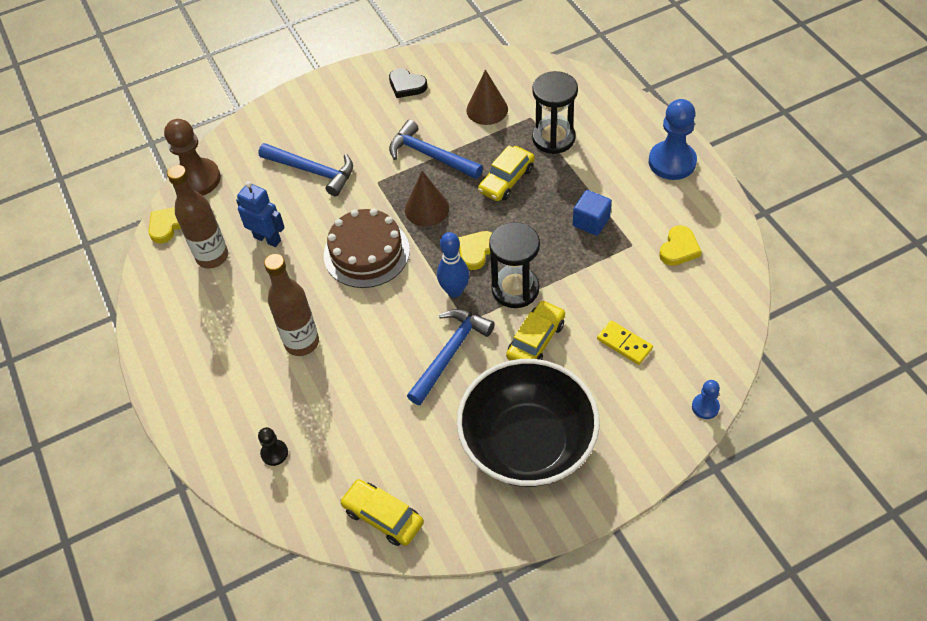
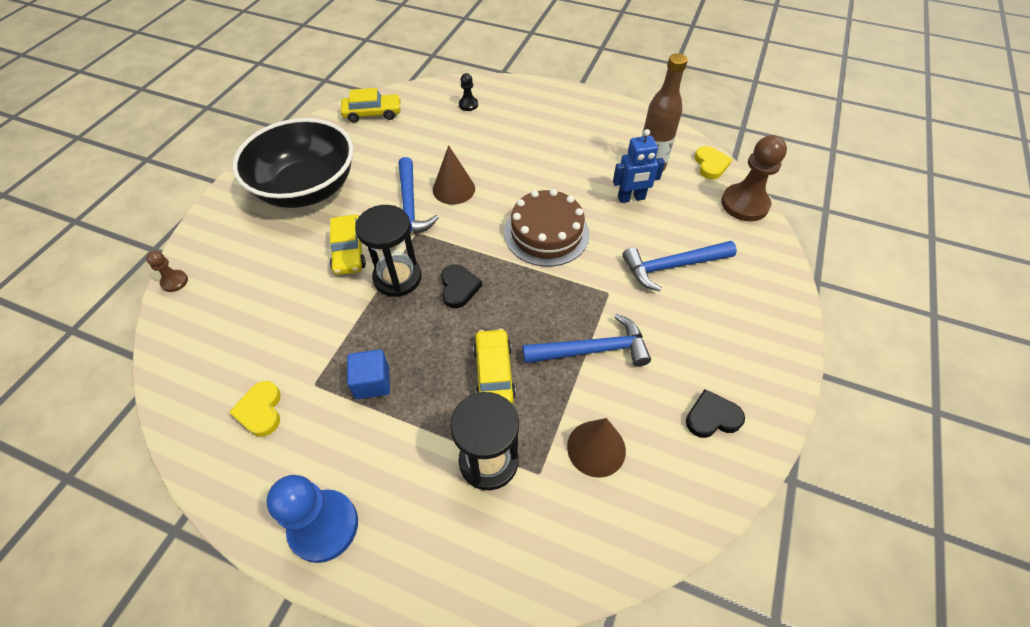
camera: 135 degrees right, 0 degrees up
(302, 342) = (520, 157): brown bottle -> none
(427, 209) = (538, 297): brown cone -> brown cone (453, 189)
(454, 291) = (447, 247): blue bowling pin -> none
(476, 251) = (458, 288): yellow heart -> black heart
(624, 344) = (270, 289): yellow domino -> none
(705, 407) = (174, 281): blue pawn -> brown pawn

